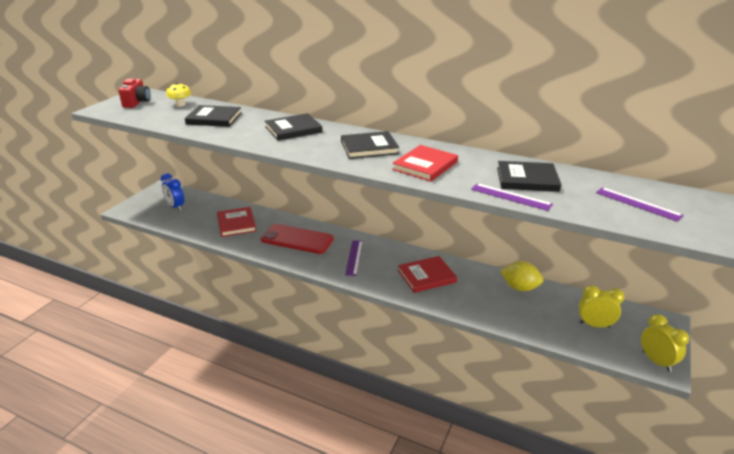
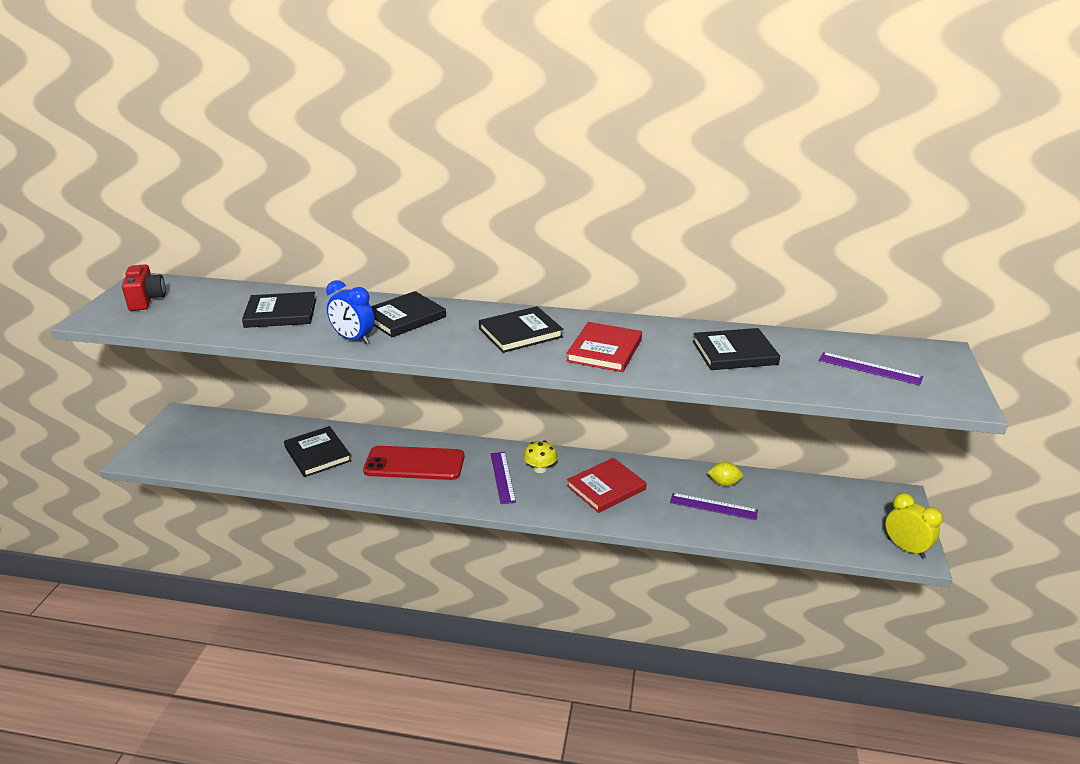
camera: 15 degrees left, 0 degrees up
(175, 207) = (214, 442): blue clock -> blue clock (353, 339)
(180, 105) = (217, 296): yellow mushroom -> yellow mushroom (540, 469)
(236, 224) = (317, 454): red book -> black book
(511, 197) = (727, 380): purple ruler -> purple ruler (713, 506)
(520, 287) = (724, 483): yellow lemon -> yellow lemon, size x0.65
(594, 325) = (825, 516): yellow clock -> none

